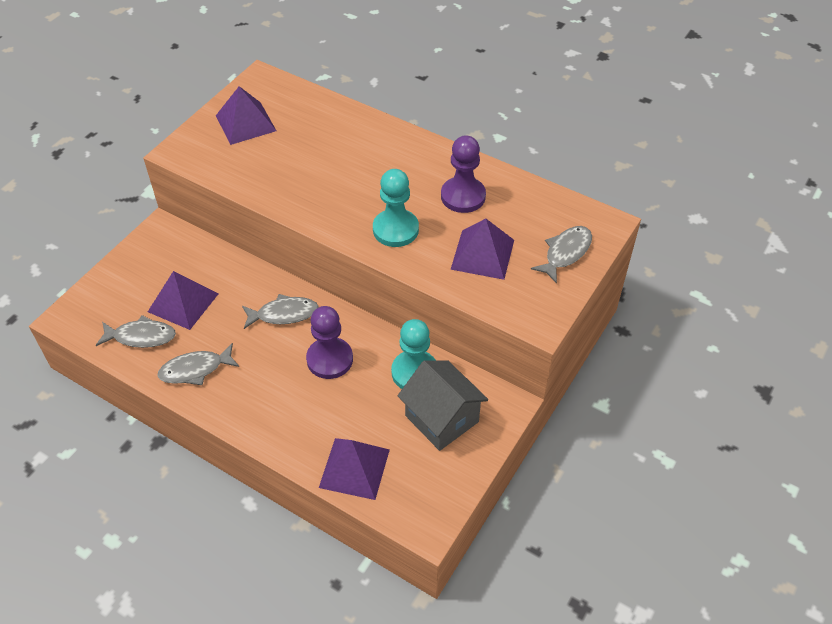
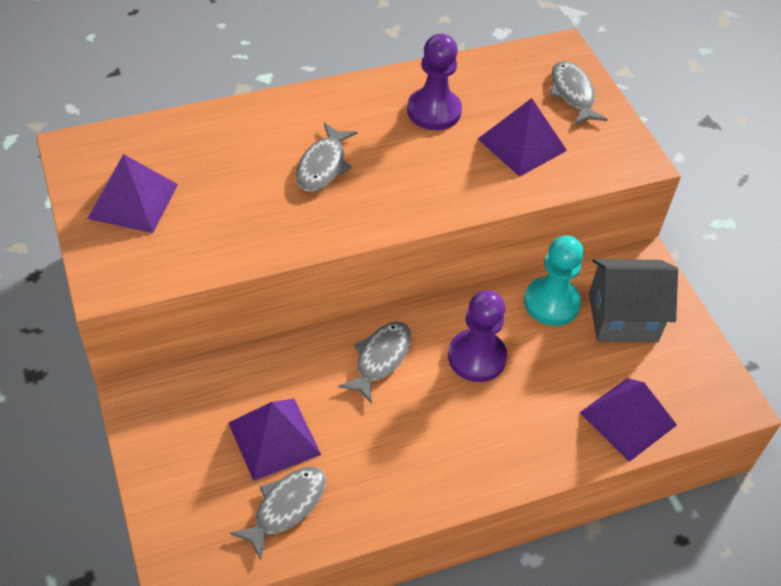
camera: 55 degrees left, 0 degrees up
(195, 370) = (384, 481): grey fish -> grey fish (323, 166)
(395, 229) = (428, 182): turquoise pawn -> none

